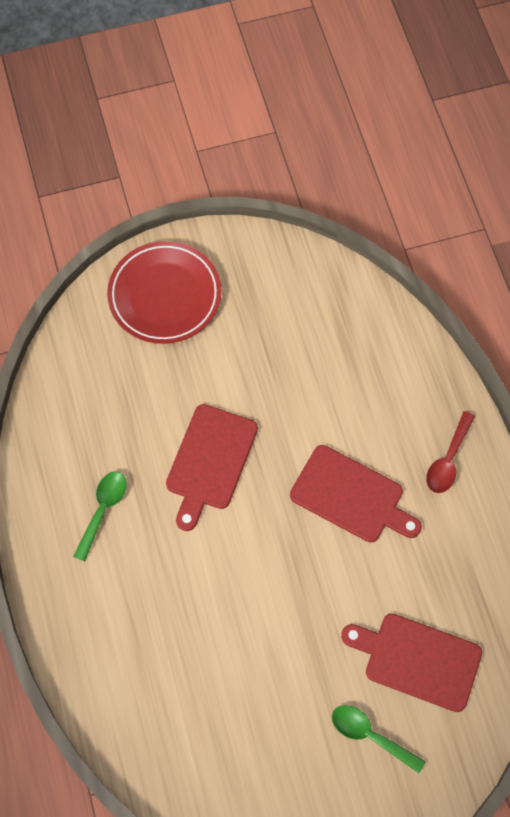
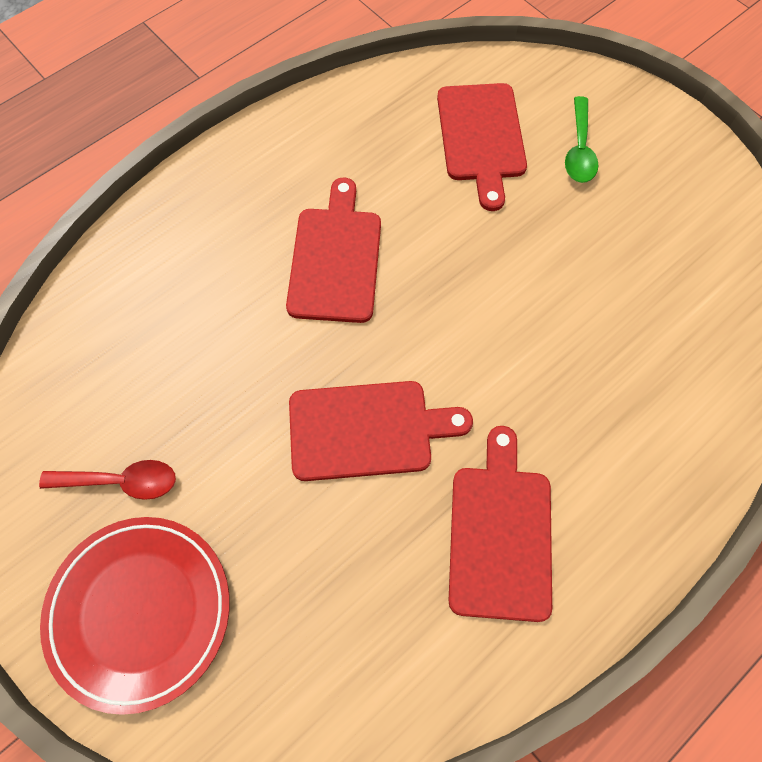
camera: 115 degrees left, 0 degrees up
(103, 510) = (500, 533): green spoon -> red cutting board
(448, 460) = (246, 183): red spoon -> red spoon (121, 481)

